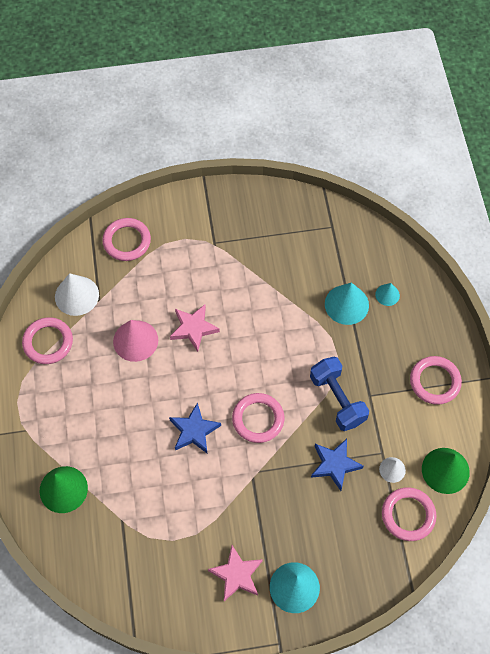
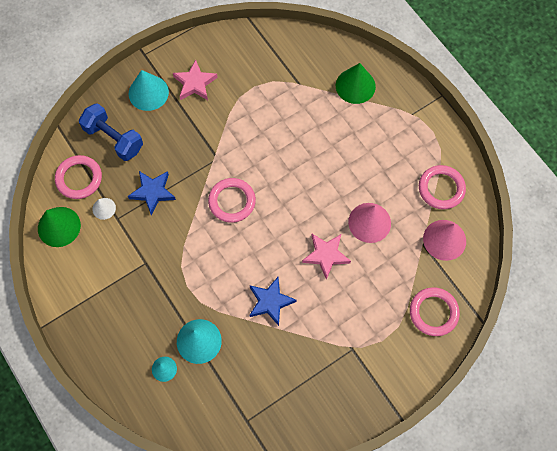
camera: 155 degrees right, 5 degrees up
(76, 295) = (444, 240): white cone -> pink cone
(194, 431) = (279, 170): blue star -> blue star (270, 302)
(337, 399) = (172, 247): blue dumbbell -> blue dumbbell (114, 139)
(434, 381) = (91, 301): pink ring -> none

